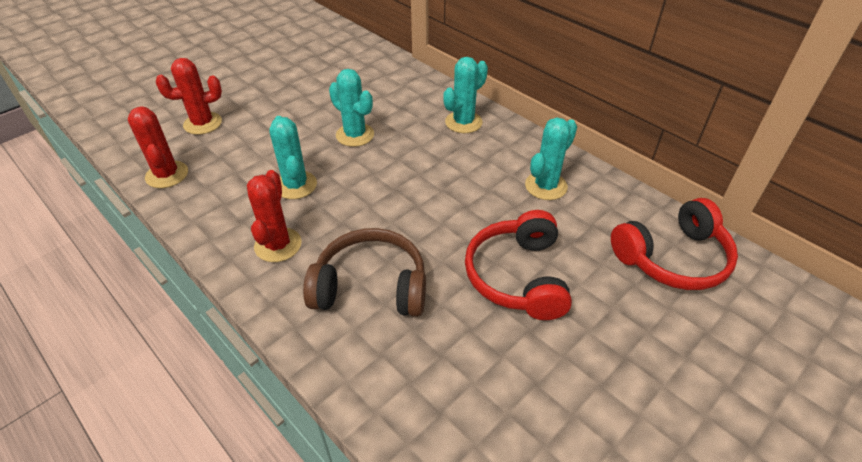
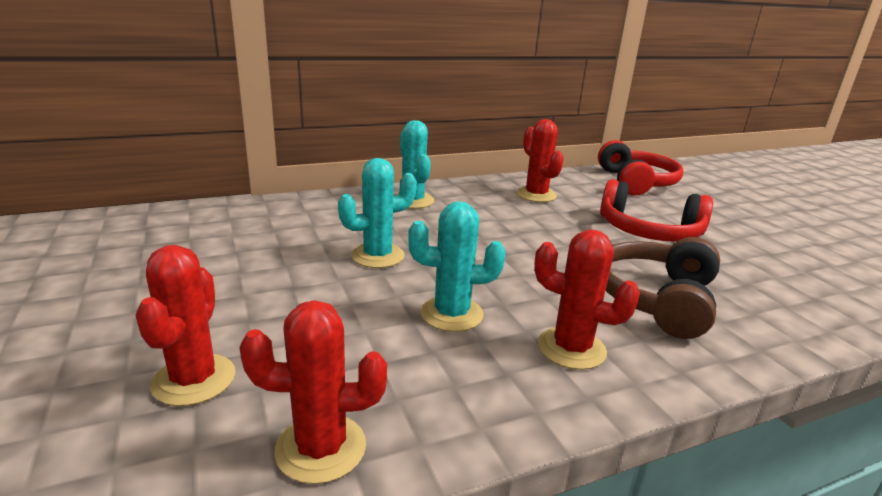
camera: 70 degrees left, 20 degrees down
(546, 186) = (536, 195): turquoise cactus -> red cactus

